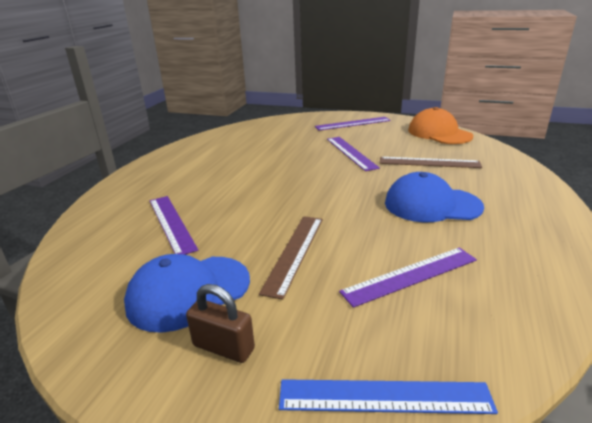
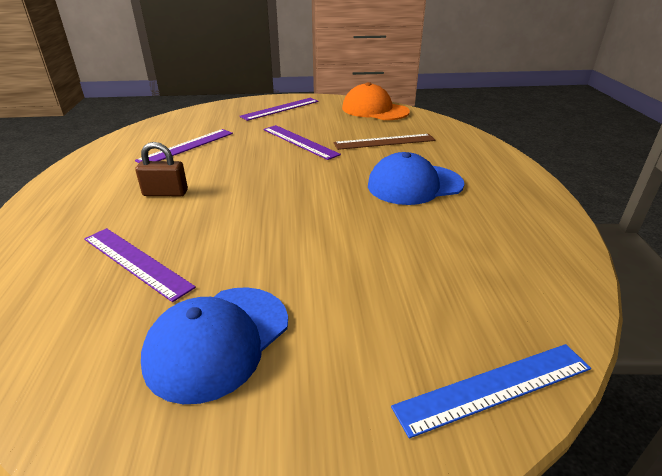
camera: 25 degrees left, 5 degrees up
(223, 347) = (304, 392): brown padlock -> brown padlock (165, 193)
(294, 253) = (312, 264): brown ruler -> none
(410, 275) = (440, 260): purple ruler -> purple ruler (186, 146)

